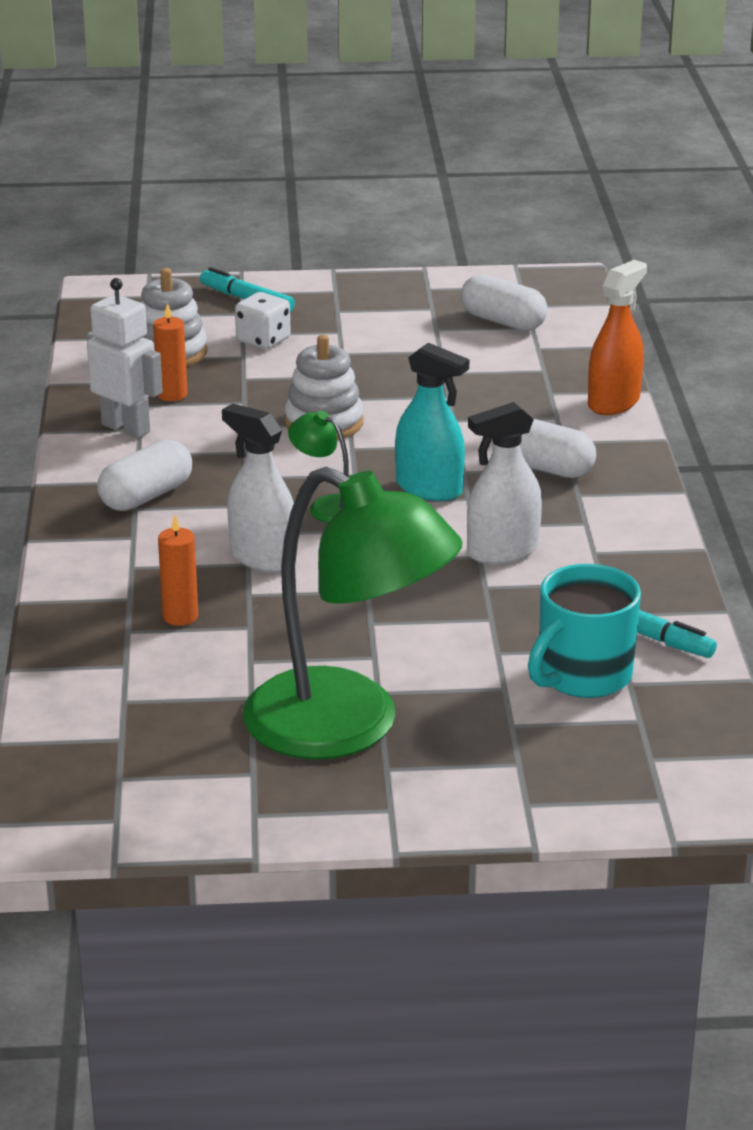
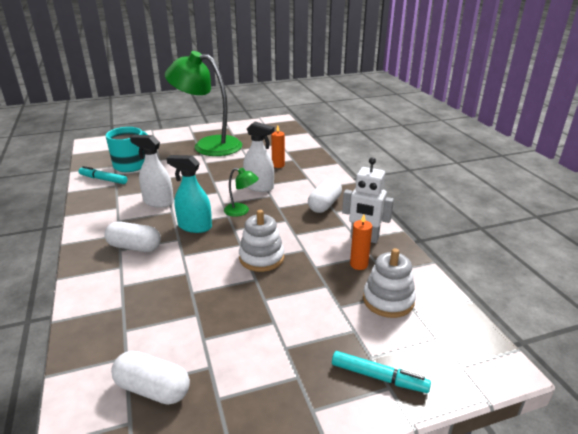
camera: 165 degrees right, 0 degrees up
(263, 340) = (335, 325): white dice -> none
(502, 551) = (158, 202): white spray bottle -> white spray bottle turned 120 degrees counterclockwise
(613, 402) = (80, 304): orange spray bottle -> none

